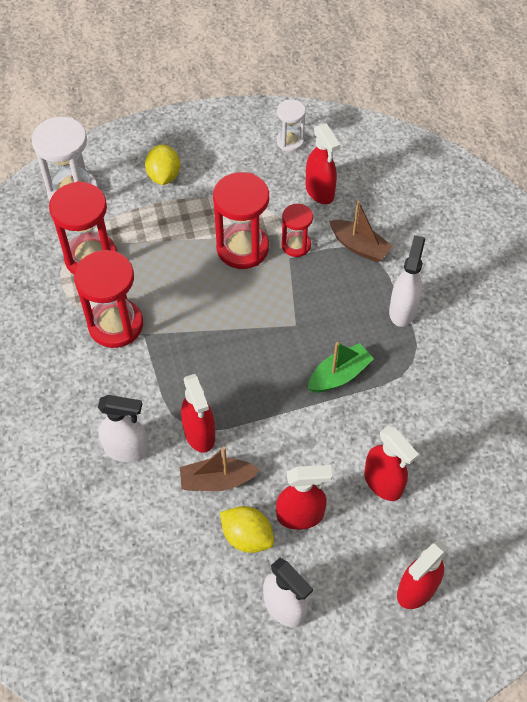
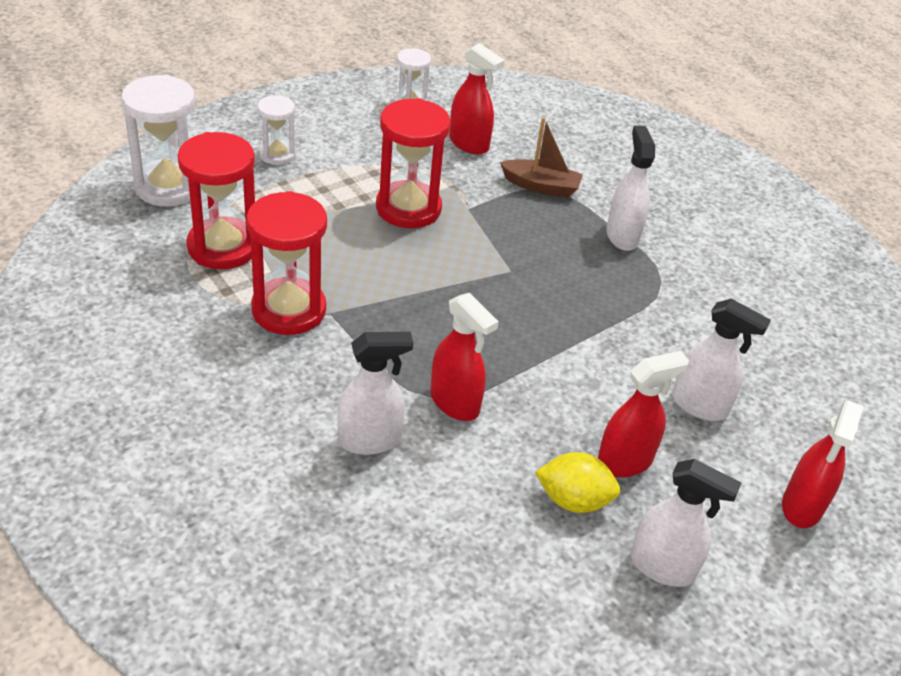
camera: 25 degrees left, 15 degrees down
(164, 176) = (277, 155): yellow lemon -> white hourglass
(217, 480) = (503, 448): brown boat -> none
(296, 245) = (469, 196): red hourglass -> none
(339, 375) = (588, 310): green boat -> none
(383, 483) = (699, 405): red spray bottle -> white spray bottle

